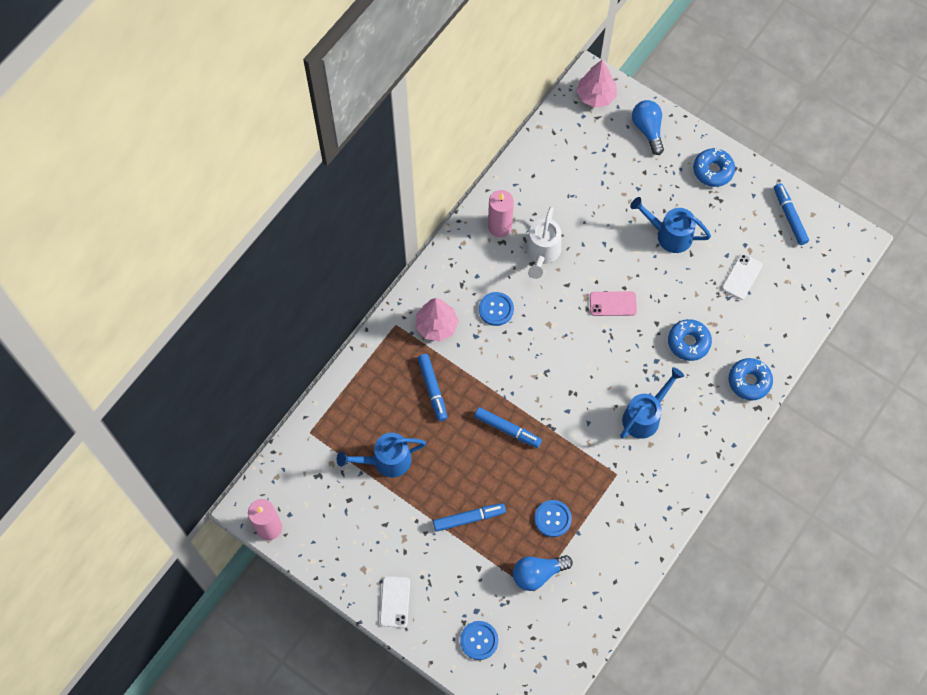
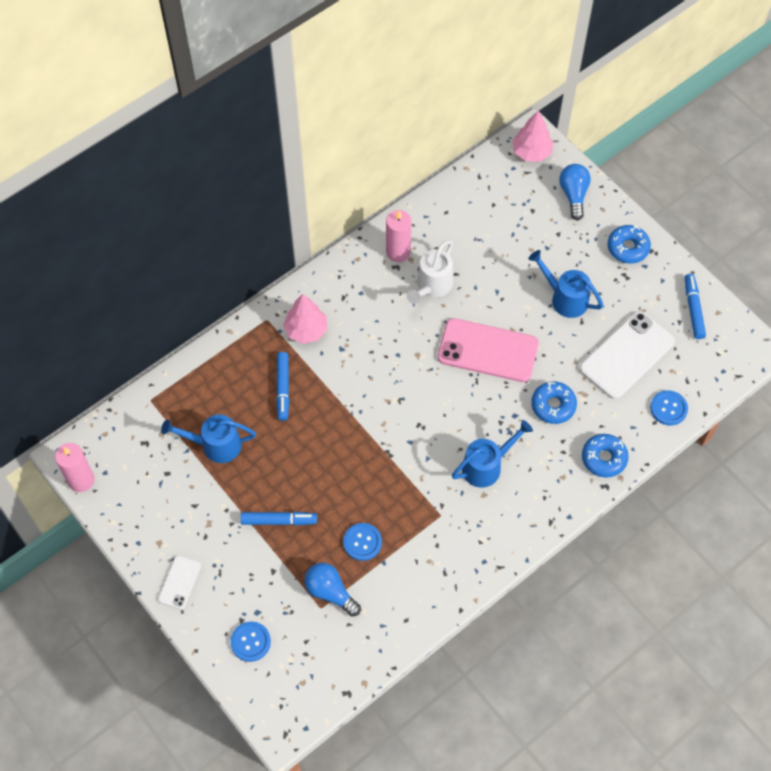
camera: 15 degrees right, 5 degrees down
(496, 309) = (369, 328): blue button -> blue button (668, 408)
(507, 429) = (344, 444): blue marker -> none
(537, 574) = (330, 592): blue light bulb -> blue light bulb turned 45 degrees clockwise
(613, 304) = (488, 350): pink phone -> pink phone, size x1.98
(742, 276) = (627, 355): white phone -> white phone, size x1.98

